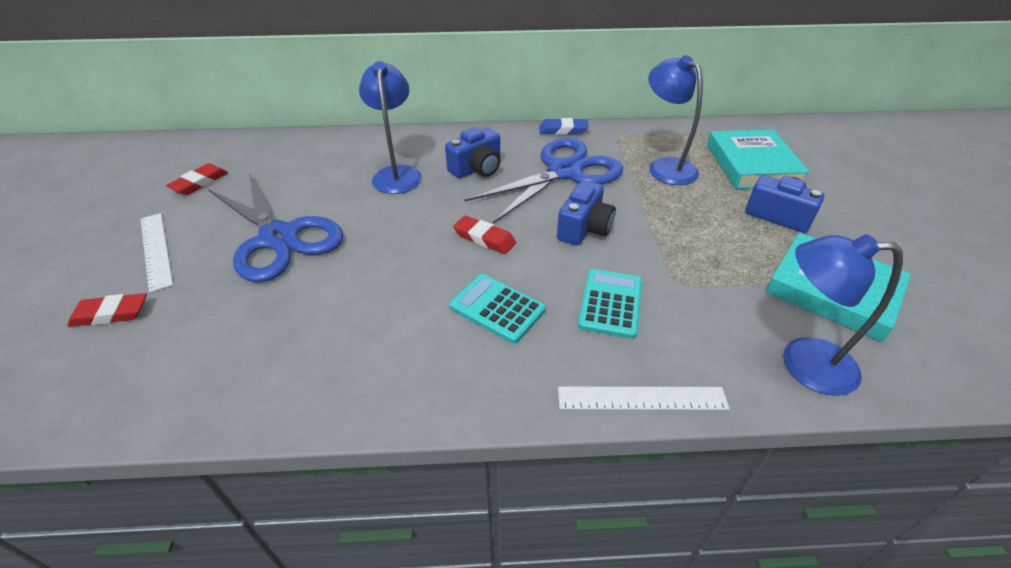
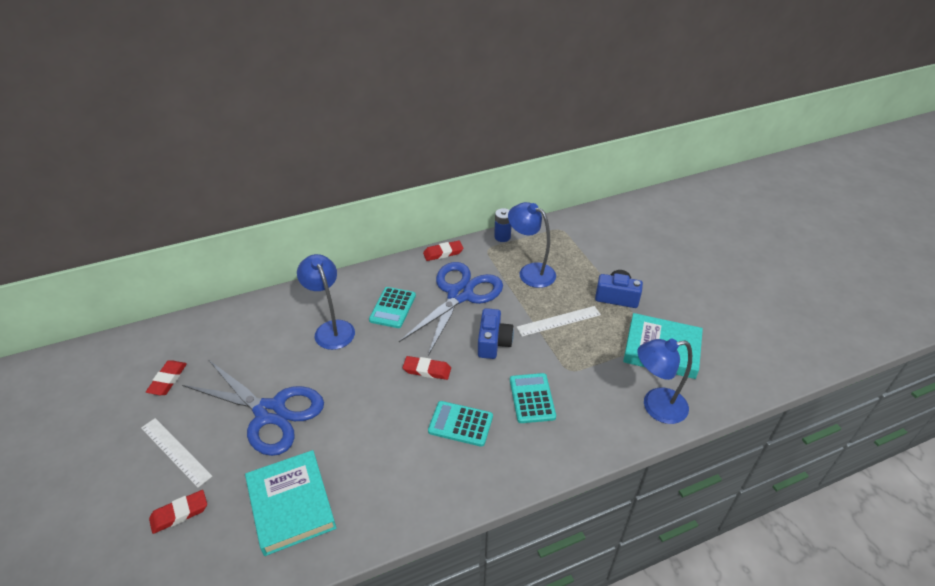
camera: 20 degrees left, 0 degrees up
(477, 169) = (393, 308): blue camera -> turquoise calculator
(563, 130) = (443, 253): blue eraser -> red eraser
(642, 398) = (573, 459): white ruler -> white ruler (558, 321)
(643, 128) = (502, 237): none -> blue battery
(752, 165) = (589, 255): turquoise book -> turquoise book (291, 504)

